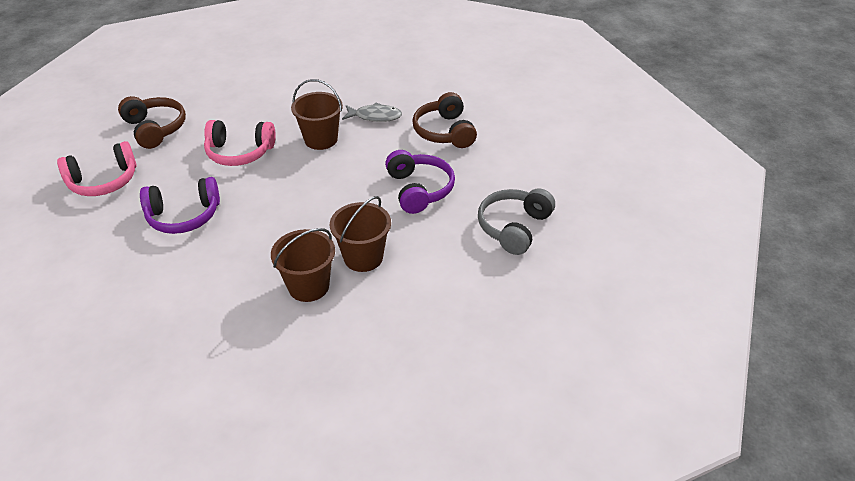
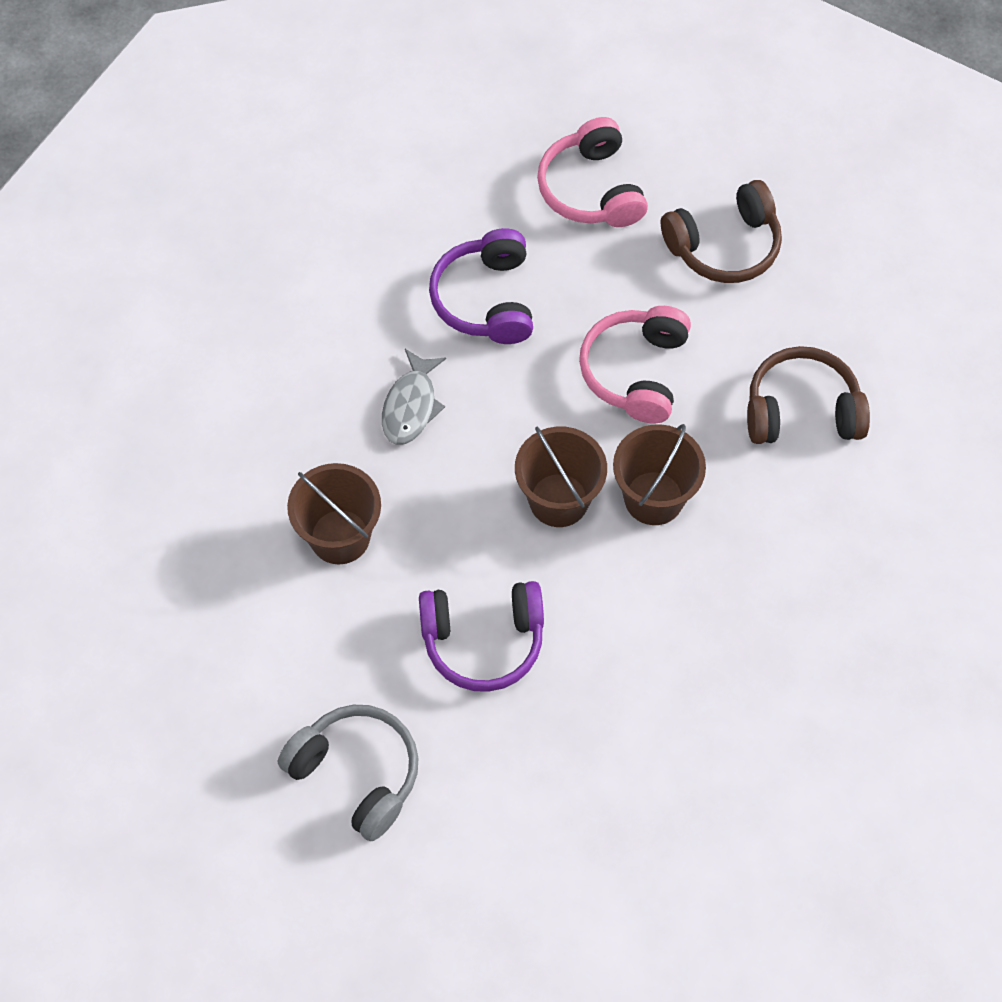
camera: 100 degrees right, 20 degrees up
(308, 286) = (298, 460): brown bucket -> brown bucket (558, 500)
(375, 116) = (714, 596): grey fish -> grey fish (411, 406)
(444, 132) = (645, 713): brown headphones -> brown headphones (801, 410)

